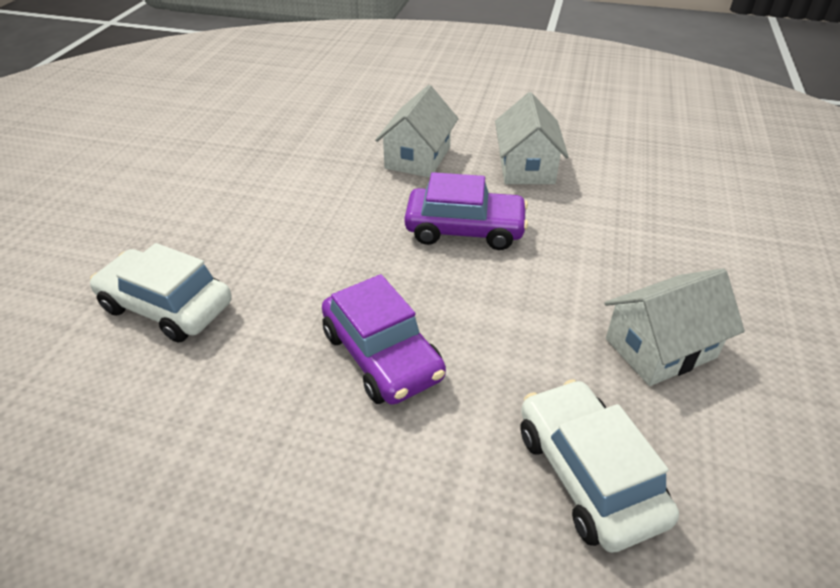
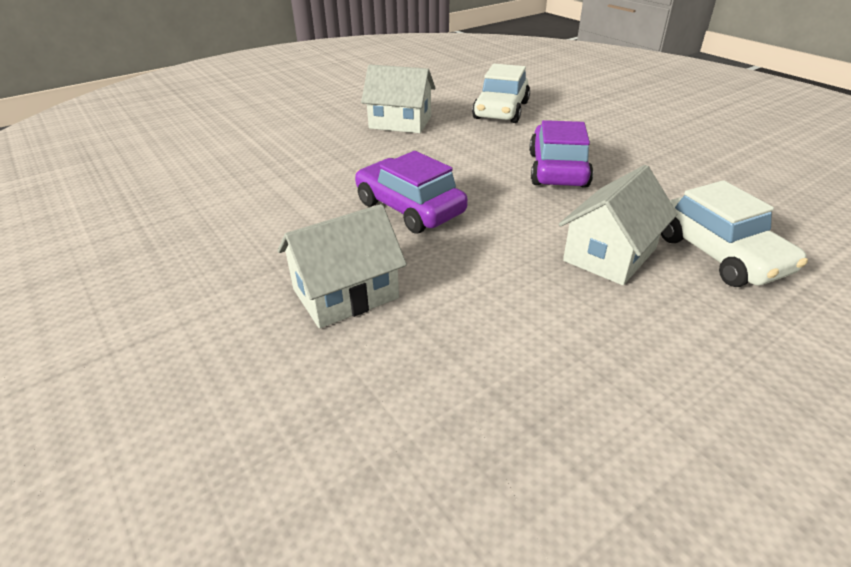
camera: 140 degrees left, 5 degrees down
(526, 167) = (270, 232): white house -> white house (609, 254)

